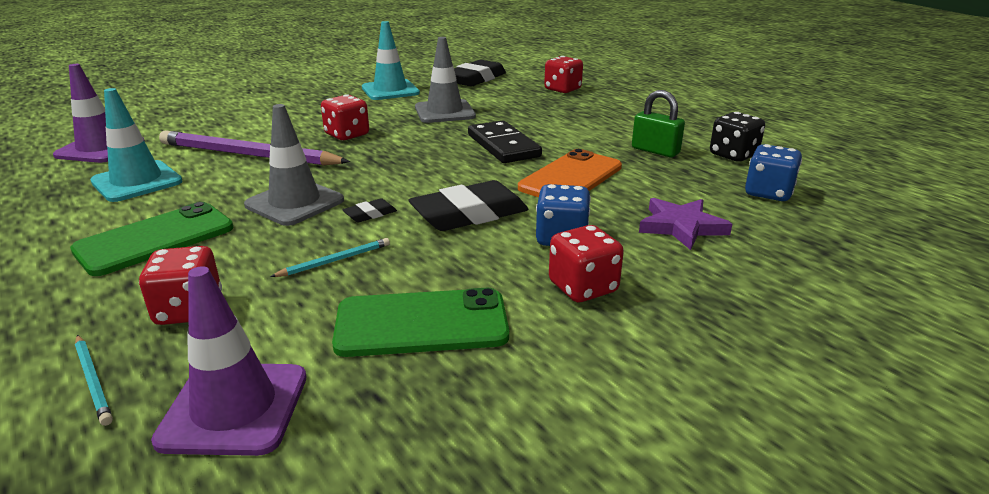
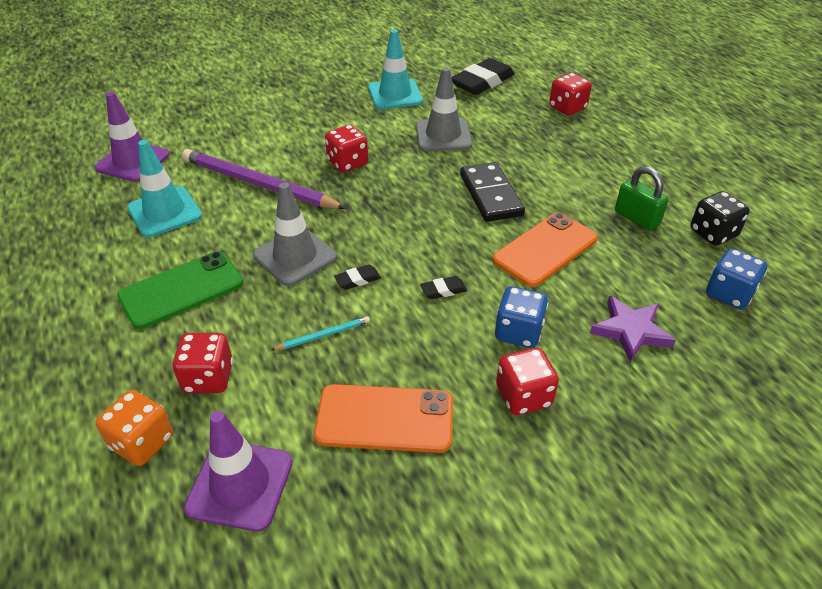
camera: 10 degrees right, 15 degrees up
(93, 381) = (142, 442): turquoise pencil -> orange dice
(421, 324) = (385, 419): green phone -> orange phone
(469, 214) = (443, 290): black eraser -> black eraser, size x0.45

